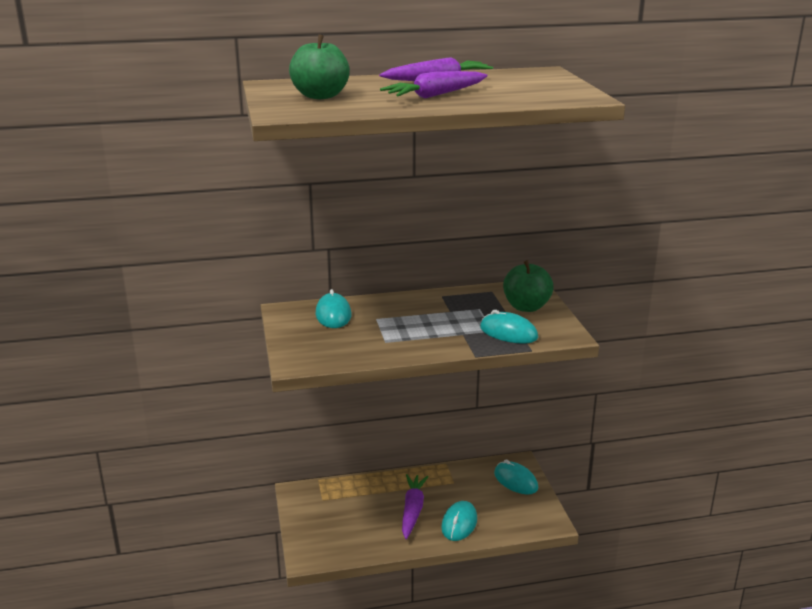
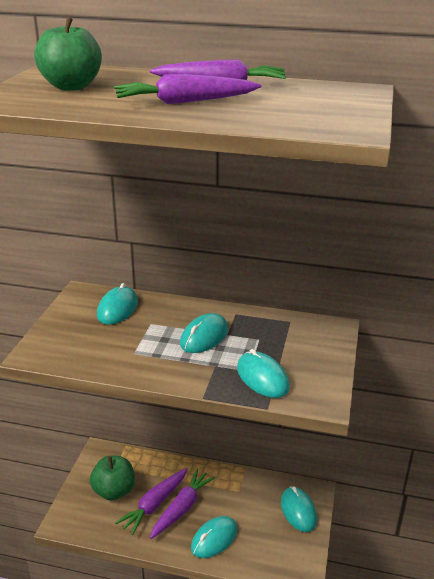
camera: 25 degrees right, 5 degrees up
(385, 516) = (154, 505): none -> purple carrot
(432, 317) = (204, 337): none -> turquoise mouse
(526, 307) = (309, 351): green apple -> green apple (114, 491)

